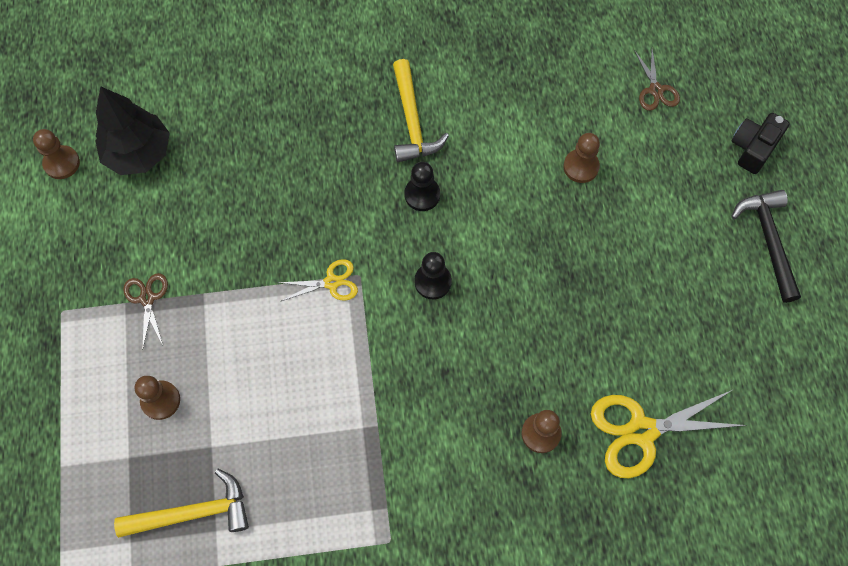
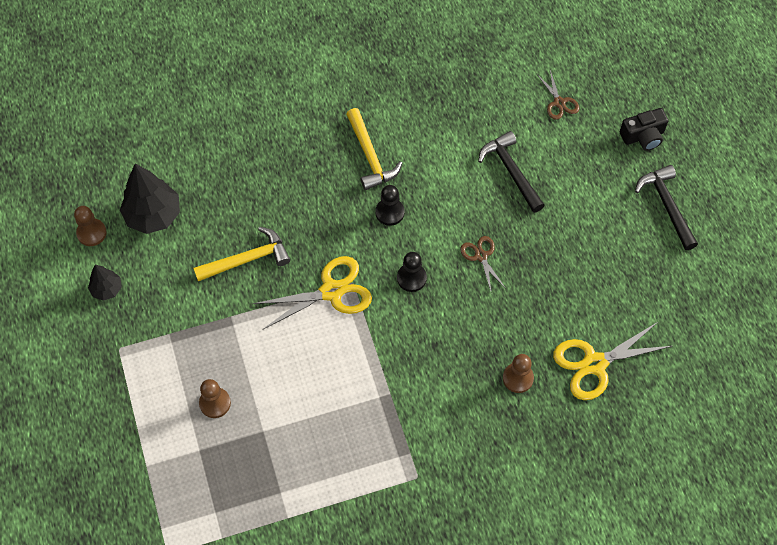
camera: 10 degrees left, 5 degrees down
(63, 235) = (107, 289): none -> black tree
(147, 298) = (186, 327): brown scissors -> brown scissors (481, 256)
(193, 512) = (259, 482): yellow hammer -> yellow hammer (247, 259)
(332, 282) = (332, 291): yellow scissors -> yellow scissors, size x1.81
(581, 167) = (511, 171): brown pawn -> black hammer
(753, 148) = (643, 136): black camera -> black camera turned 135 degrees counterclockwise

